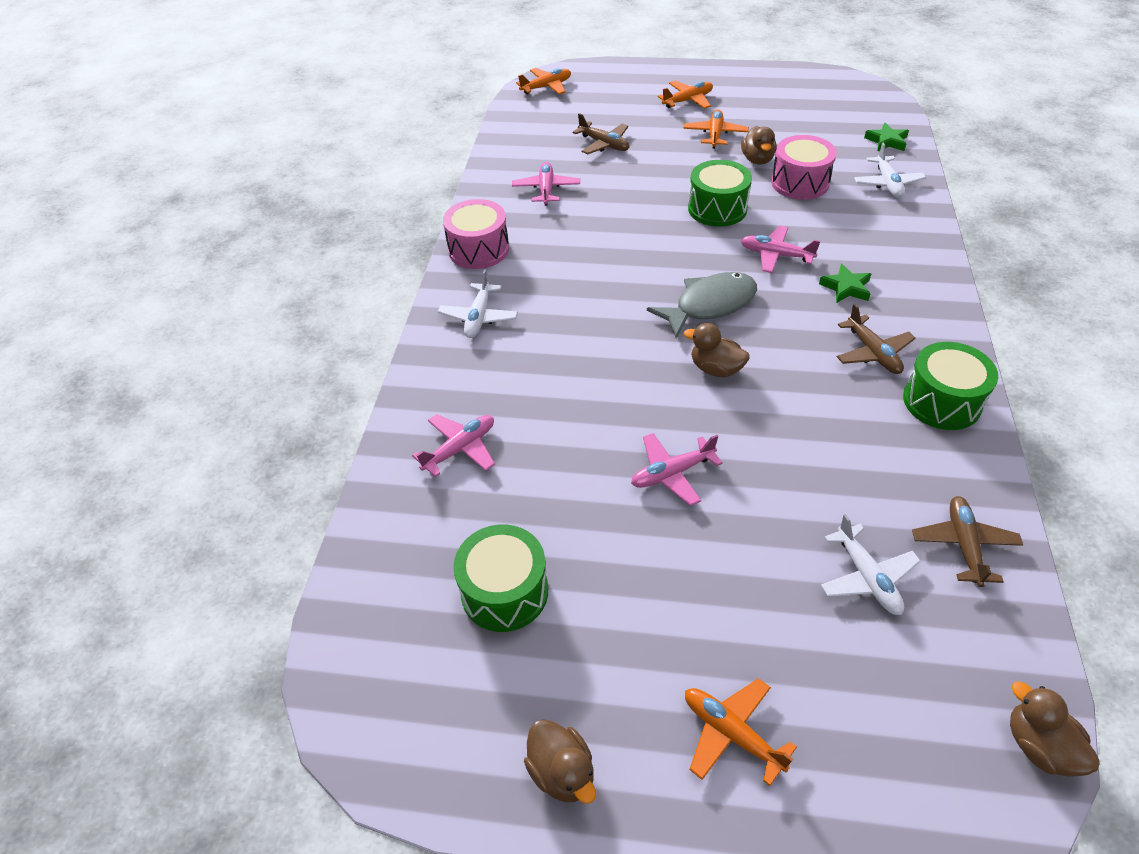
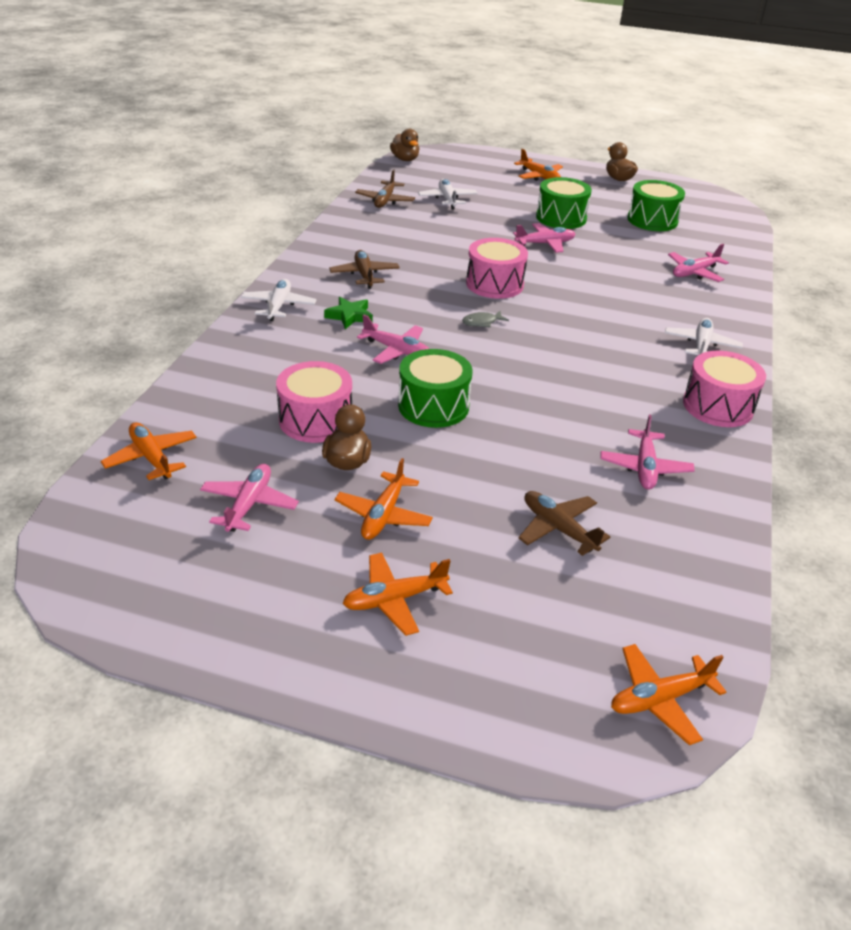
camera: 175 degrees left, 10 degrees down
(710, 305) = (482, 322): grey fish -> grey fish, size x0.43
(715, 369) = (494, 284): brown duck -> pink drum
(800, 127) = (249, 504): none -> pink plane
(887, 141) = (151, 458): green star -> orange plane
(887, 183) = (213, 401): white plane -> white plane (278, 306)
(941, 401) = (339, 247): green drum -> green drum (561, 218)

